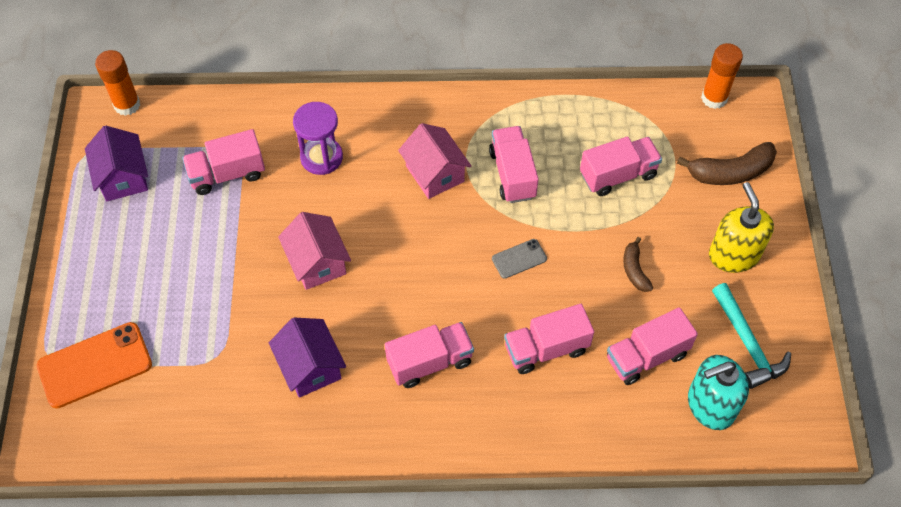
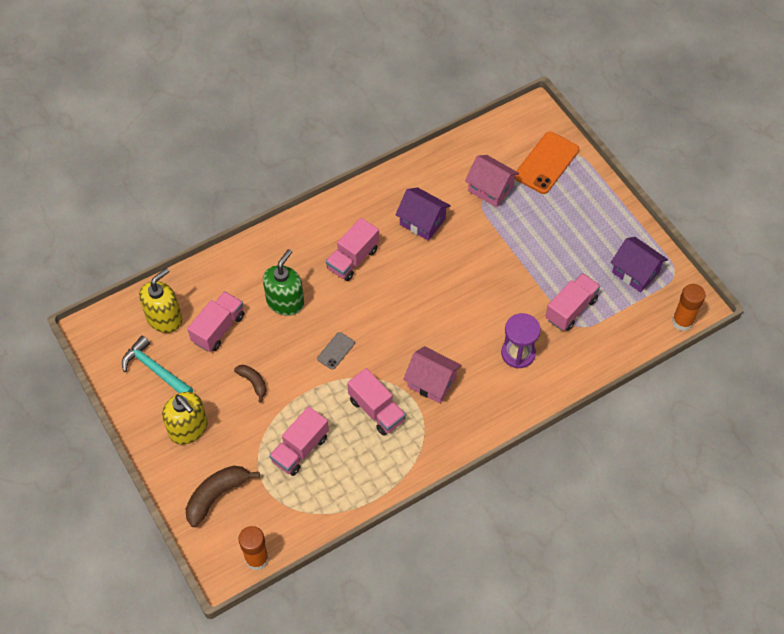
camera: 150 degrees right, 0 degrees up
(317, 262) = (465, 282): pink house -> pink house (490, 189)
(546, 349) = (285, 302): pink truck -> green soap dispenser
(710, 405) = (164, 318): turquoise soap dispenser -> yellow soap dispenser

